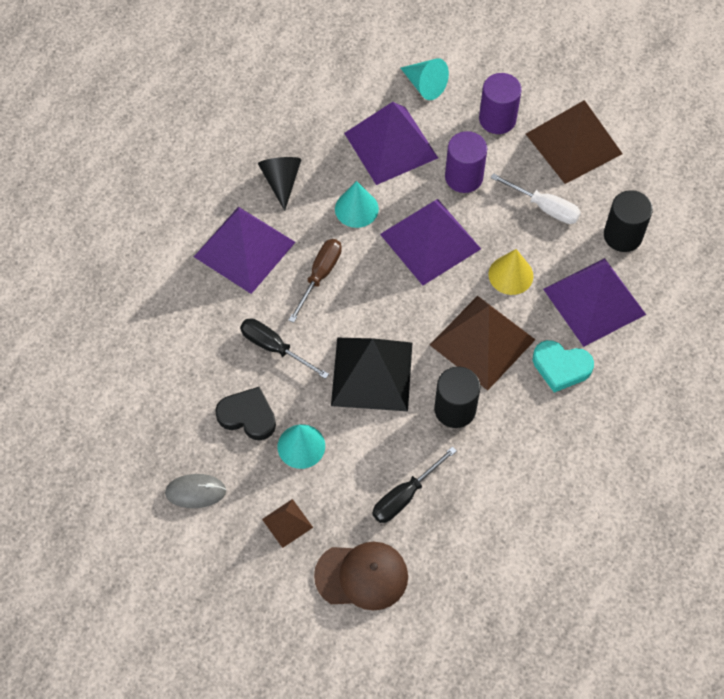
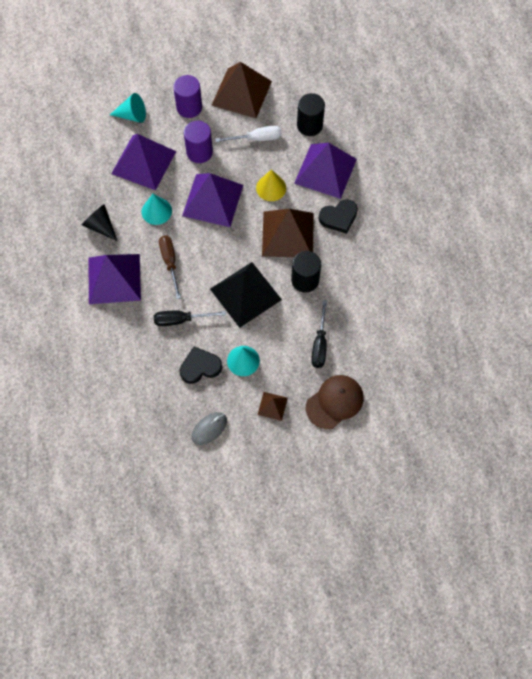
camera: 40 degrees left, 5 degrees up
(561, 367) = (338, 218): turquoise heart -> black heart

